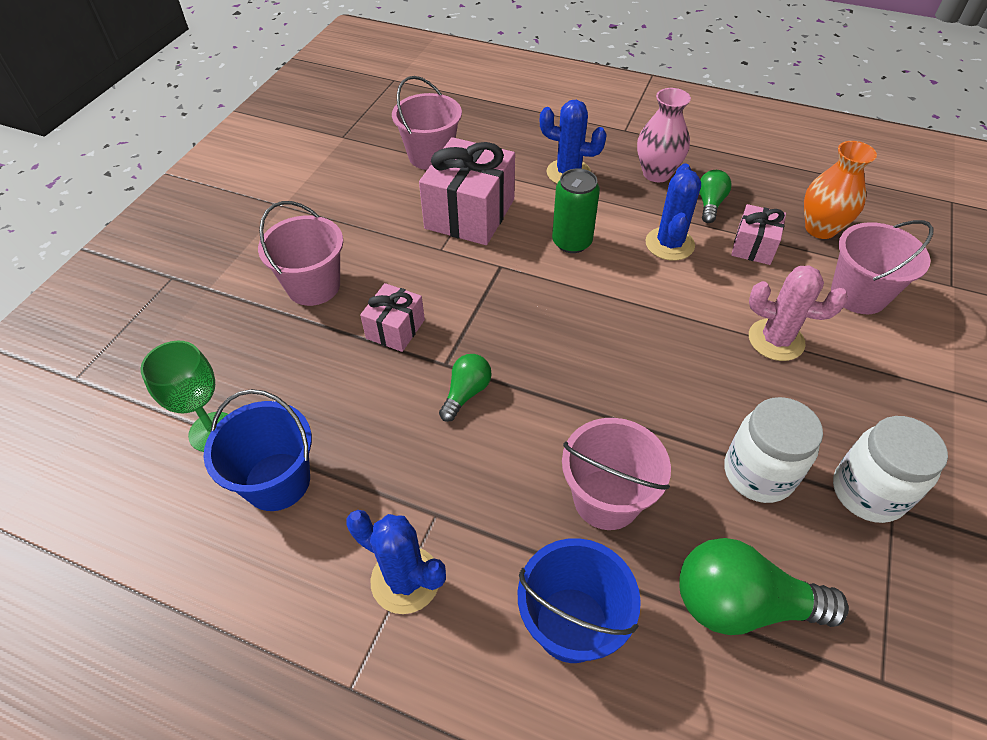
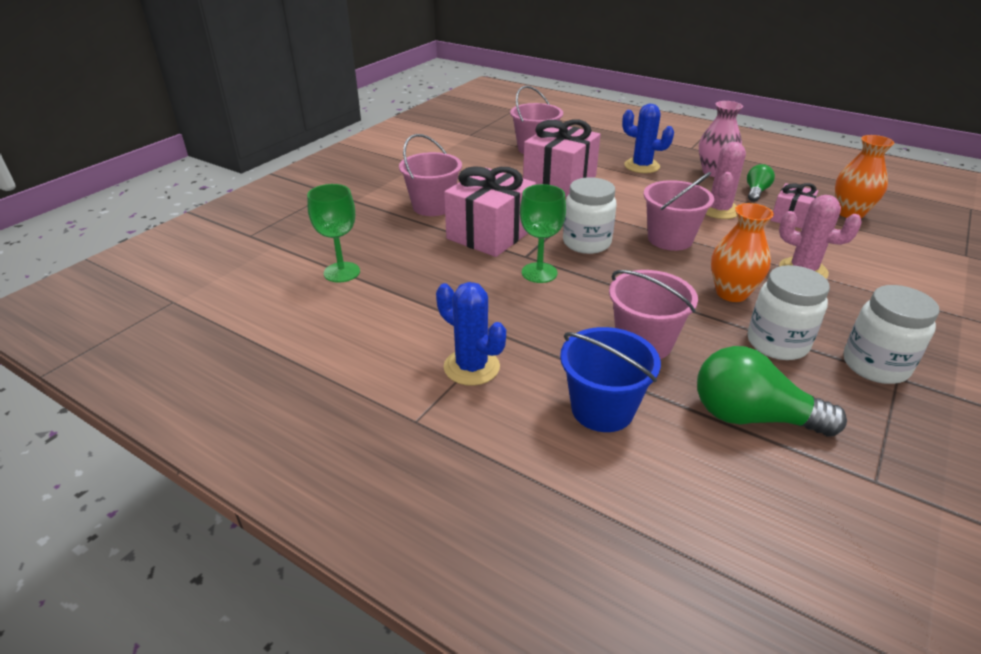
camera: 10 degrees right, 15 degrees down
(277, 481) = (384, 303): blue bucket -> none
(395, 329) = (490, 234): pink gift -> pink gift, size x1.84
(466, 393) = (539, 273): green light bulb -> green goblet
(517, 328) = (586, 243): none -> white jar
(572, 242) = (638, 202): green can -> none
(669, 244) = (719, 210): blue cactus -> pink cactus
(698, 393) = (731, 293): none -> orange vase
(858, 294) = (880, 252): pink bucket -> pink bucket (670, 239)

